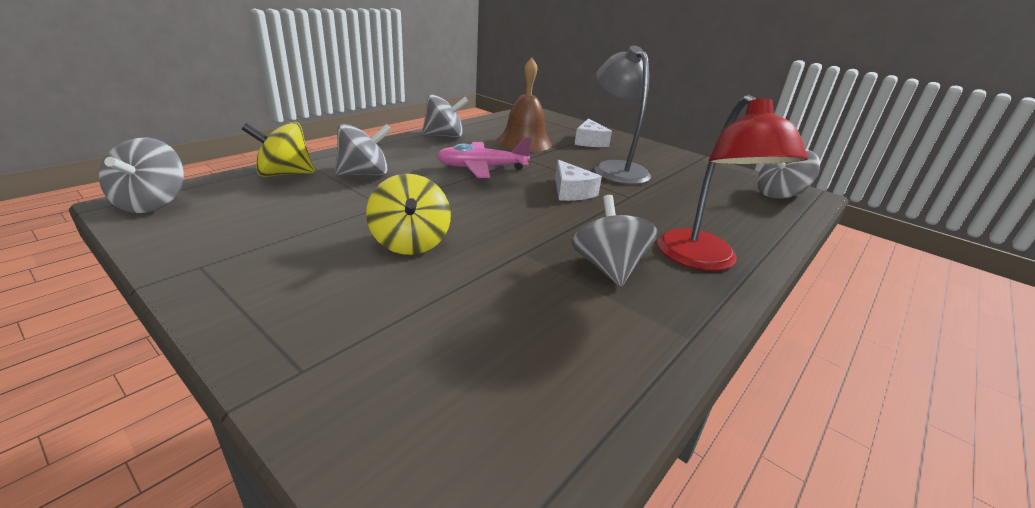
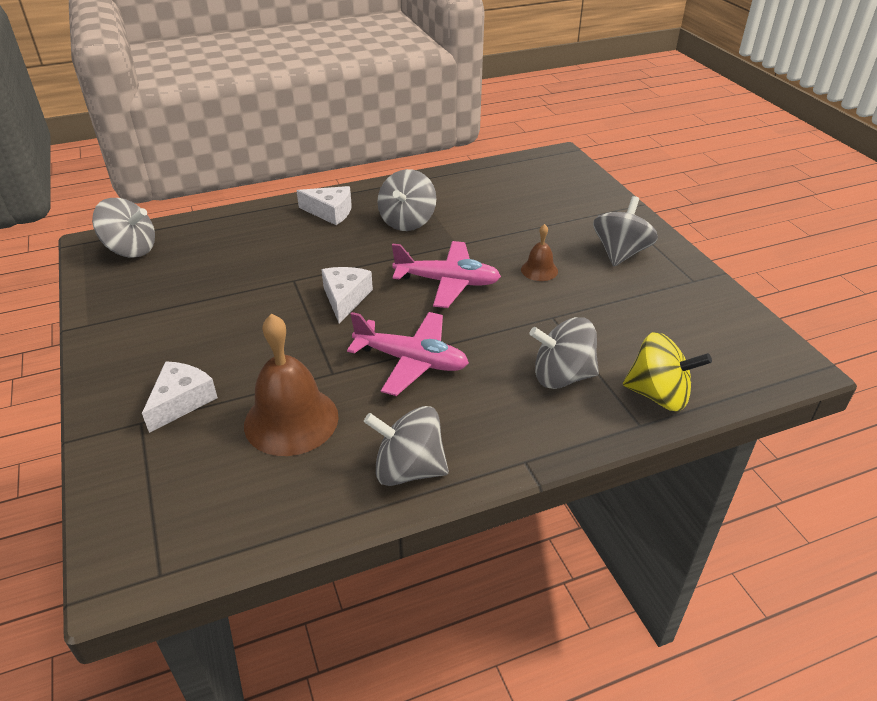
camera: 150 degrees left, 10 degrees up
(152, 203) = (776, 365): grey spinning top -> grey spinning top (620, 253)
(410, 242) = (539, 270): yellow spinning top -> brown bell
(500, 215) = (447, 282): none -> pink plane
(615, 169) = (241, 326): grey lamp -> none
(703, 260) = (330, 212): red lamp -> white cheese

